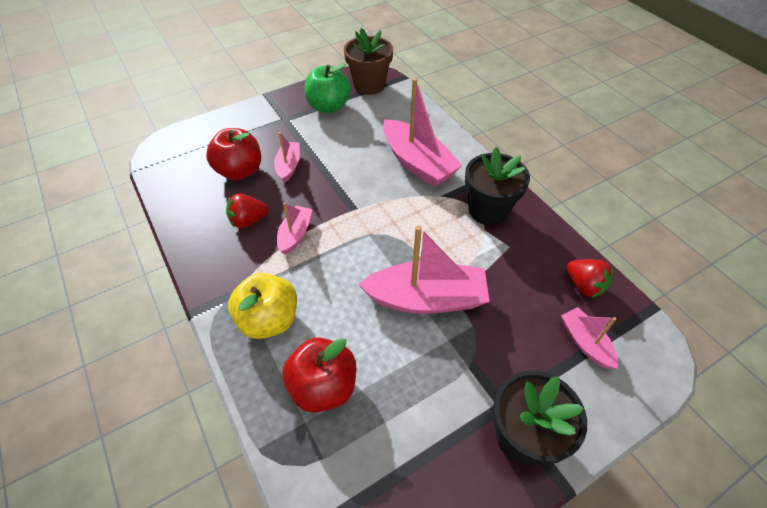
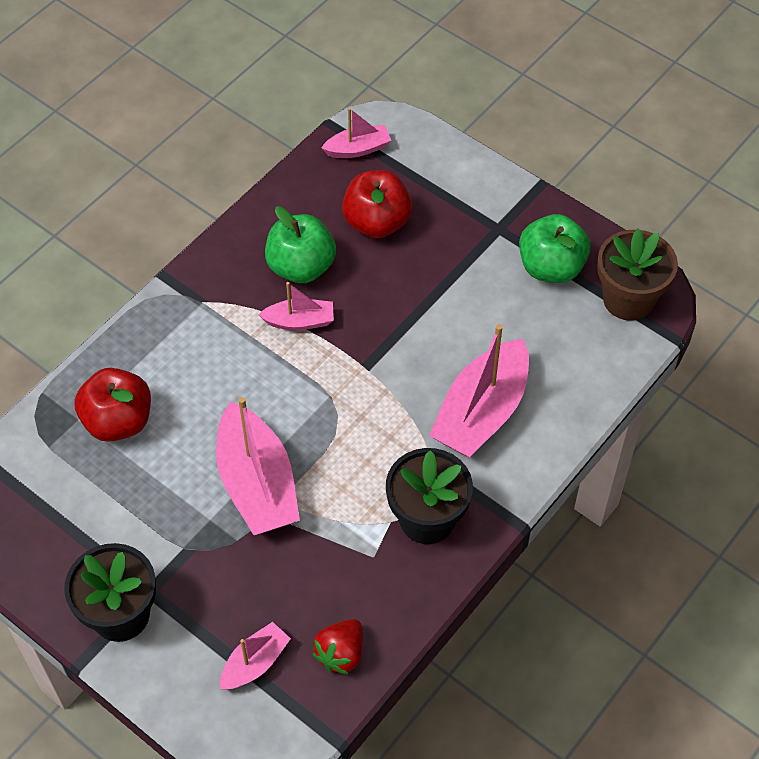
camera: 70 degrees right, 5 degrees up
(248, 221) = (301, 267): red strawberry -> green apple
(269, 320) = (176, 344): yellow apple -> none
(288, 166) = (409, 269): pink boat -> pink boat (358, 149)

